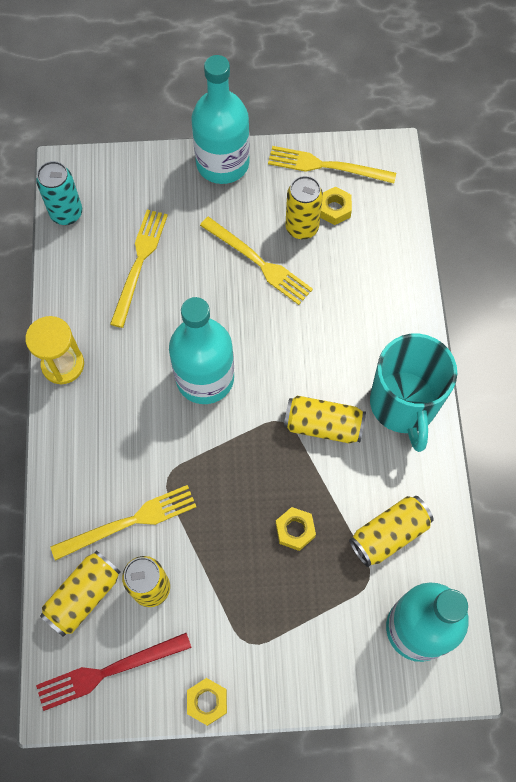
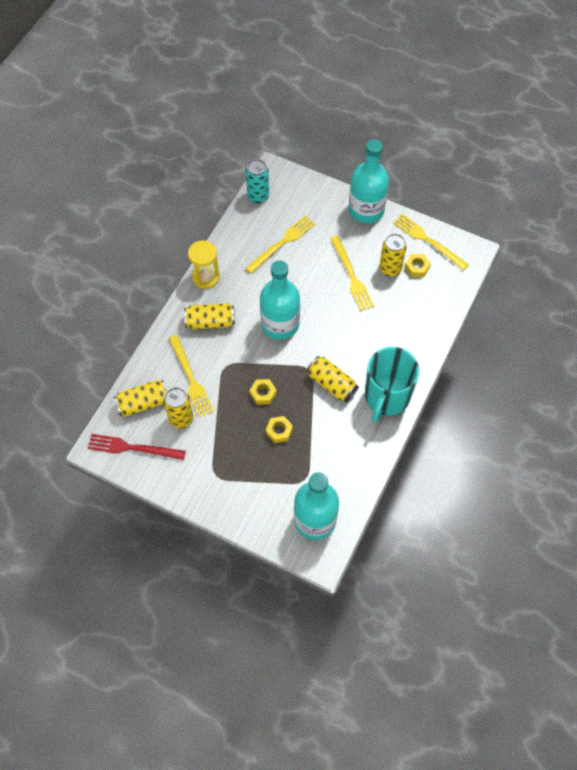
camera: 30 degrees right, 5 degrees down
(129, 522) = (191, 378): yellow fork -> yellow fork turned 60 degrees clockwise
(207, 701) = (175, 492): yellow nut -> yellow nut (263, 393)
(389, 534) = (331, 462): yellow can -> yellow can (210, 322)

